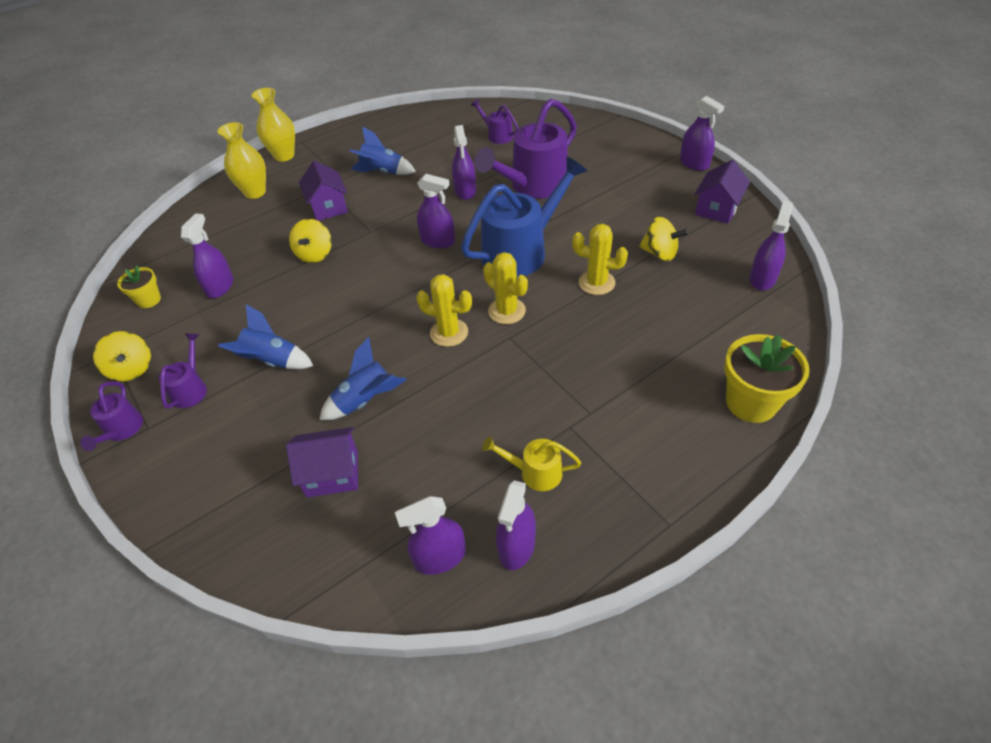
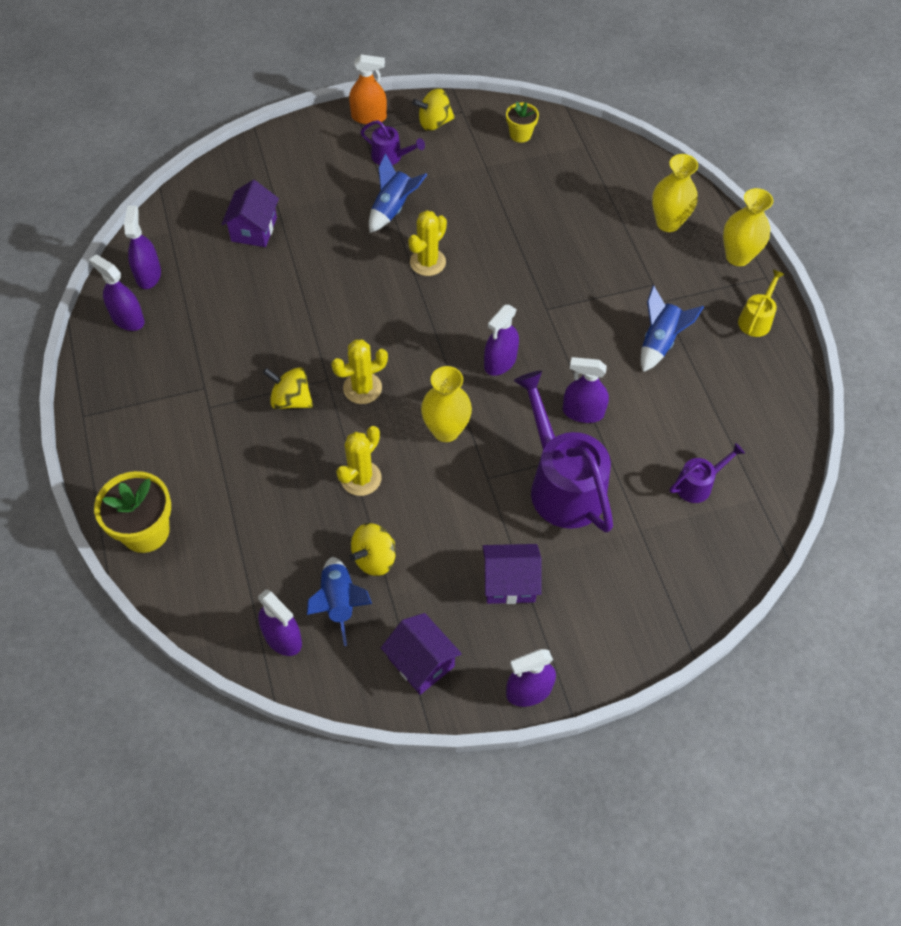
camera: 105 degrees right, 10 degrees up
(122, 430) = (369, 117): purple watering can -> orange spray bottle
(220, 286) = (514, 183): purple spray bottle -> none
(315, 254) = (528, 257): yellow spinning top -> yellow spinning top (291, 400)
(328, 207) = (609, 281): purple house -> purple house (509, 583)
(365, 401) = (313, 261): blue rocket -> blue rocket (339, 603)
(449, 333) = (359, 336): yellow cactus -> yellow cactus (427, 262)
(521, 251) = (446, 430): blue watering can -> yellow vase
(534, 472) = (178, 349): yellow watering can -> yellow watering can (756, 319)

